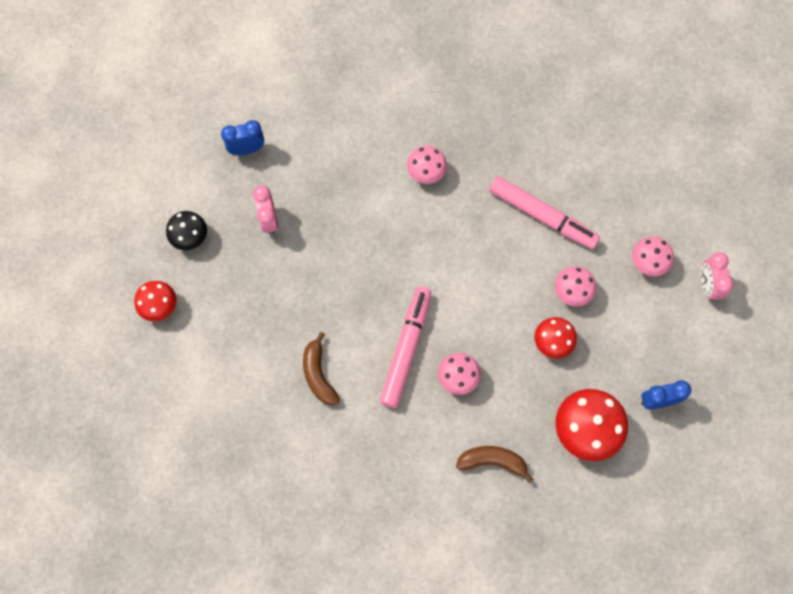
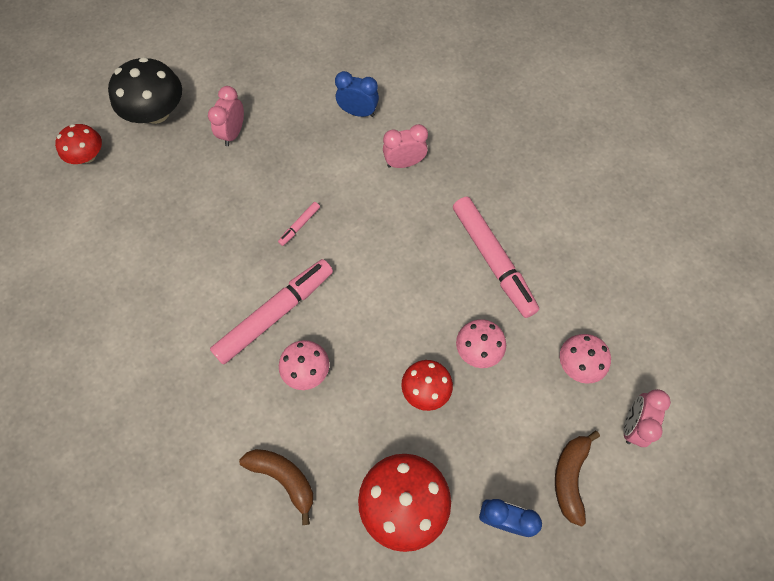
camera: 30 degrees right, 5 degrees down
(190, 237) = (156, 112): black mushroom -> black mushroom, size x1.65
(247, 149) = (257, 66): blue clock -> blue clock (358, 112)
(318, 374) = (177, 292): brown banana -> brown banana (570, 477)
(377, 269) = (299, 225): none -> pink marker
(426, 172) = (404, 163): pink mushroom -> pink clock

